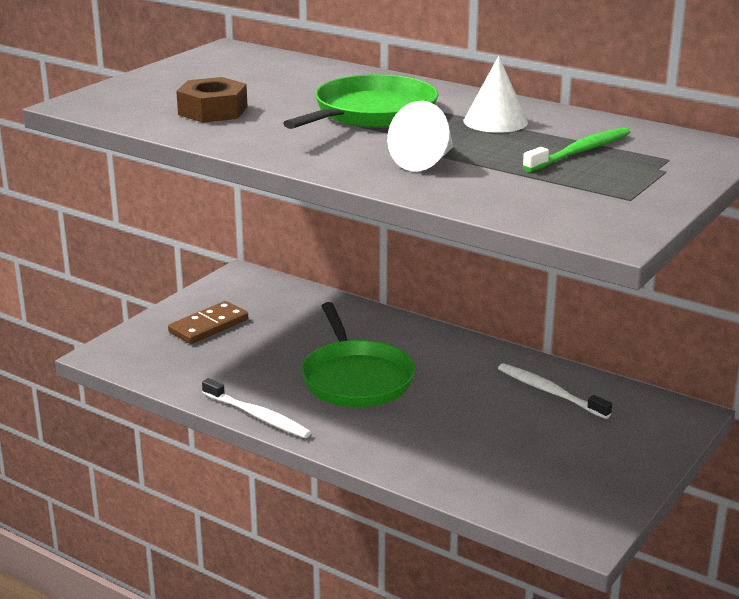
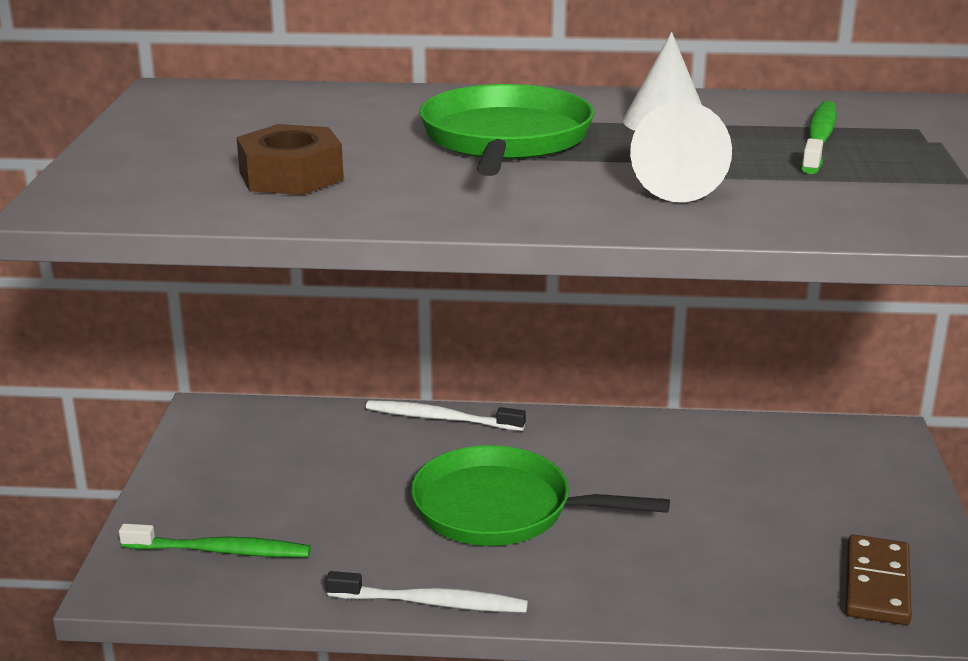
camera: 30 degrees left, 0 degrees up
(171, 353) = (220, 551): none -> green toothbrush
(208, 326) = (235, 496): brown domino -> brown domino (876, 584)
(356, 378) = (500, 509): green pan -> green pan turned 150 degrees clockwise
(550, 392) = (730, 454): white toothbrush -> white toothbrush (440, 418)

